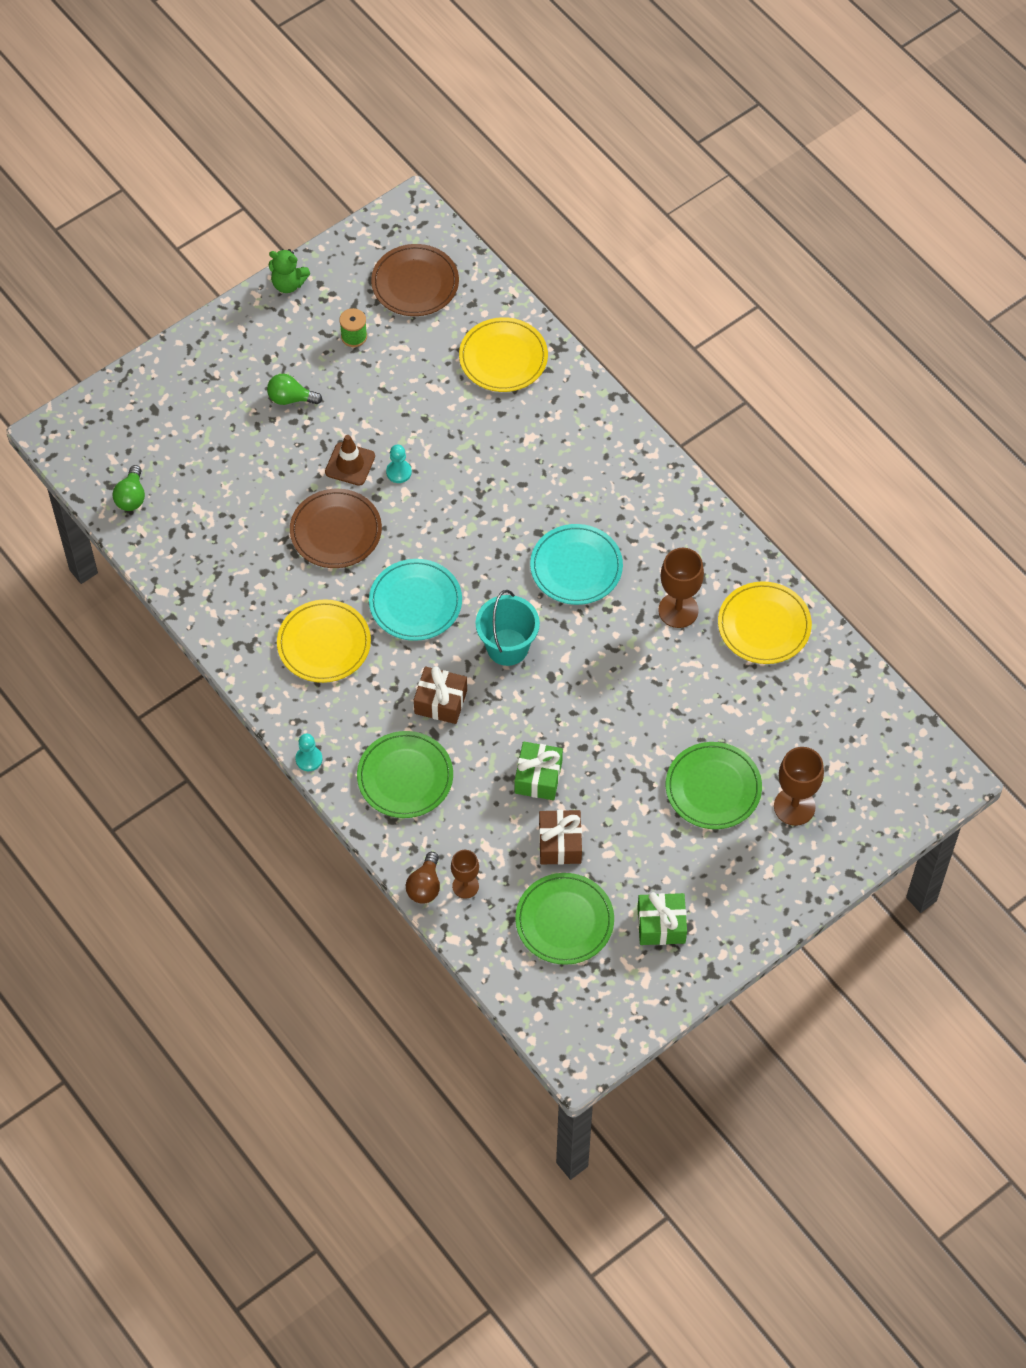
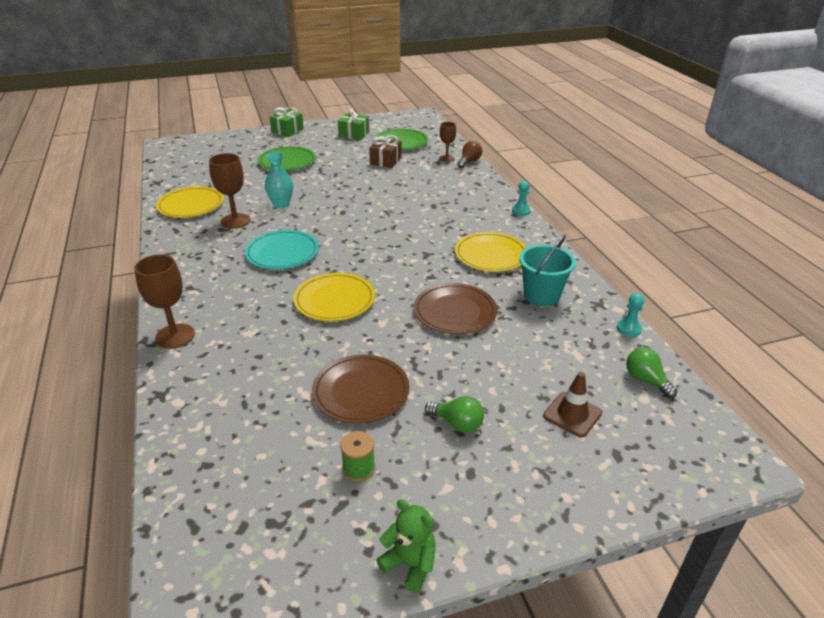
camera: 160 degrees left, 25 degrees down
(131, 497) = (646, 380): green light bulb -> green light bulb turned 60 degrees counterclockwise
(350, 464) = (421, 353): brown traffic cone -> brown traffic cone (572, 414)
(399, 472) = (379, 337): turquoise pawn -> turquoise pawn (628, 329)
(405, 777) = (461, 194): green plate -> none
(415, 283) = (251, 511): brown plate -> brown plate (361, 391)
(415, 602) = (411, 260): turquoise plate -> none
(440, 702) = (421, 216): brown gift -> none
(503, 357) = (218, 401): yellow plate -> yellow plate (334, 300)
(507, 647) = (361, 228): turquoise bucket -> turquoise bucket (541, 295)
(538, 777) = (381, 181): green gift -> green gift (287, 131)
(644, 666) = (281, 205): none -> turquoise vase
(794, 806) = (252, 150): brown goblet -> brown goblet (175, 336)

